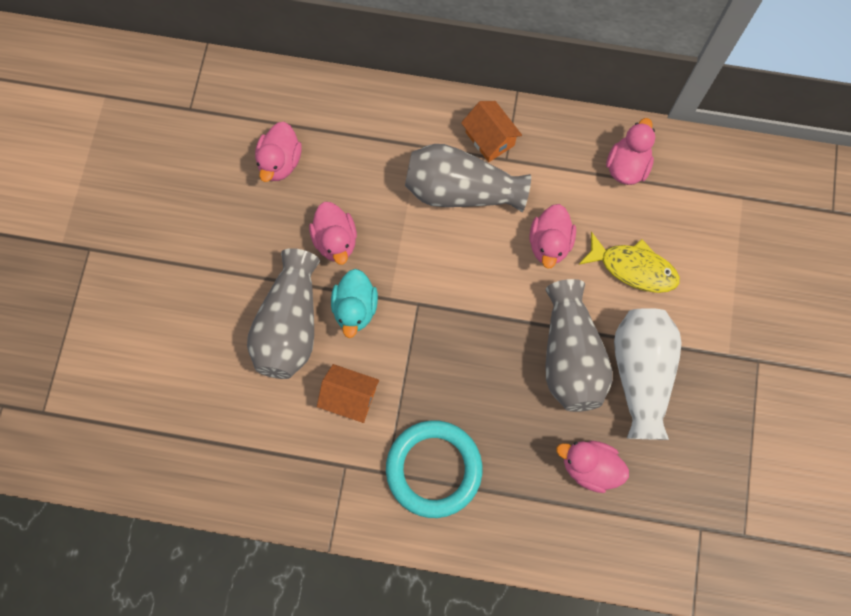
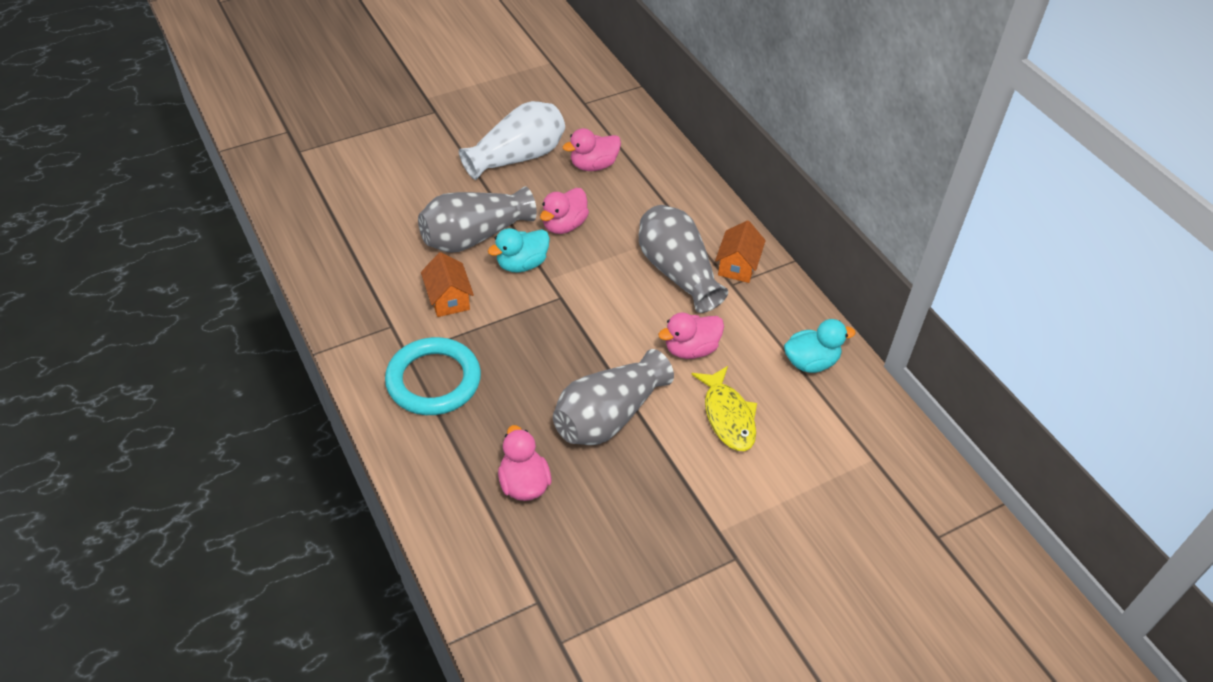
camera: 50 degrees right, 25 degrees down
(627, 166) = (811, 362): pink duck -> turquoise duck
(640, 374) = (639, 474): white vase -> white vase (517, 157)

